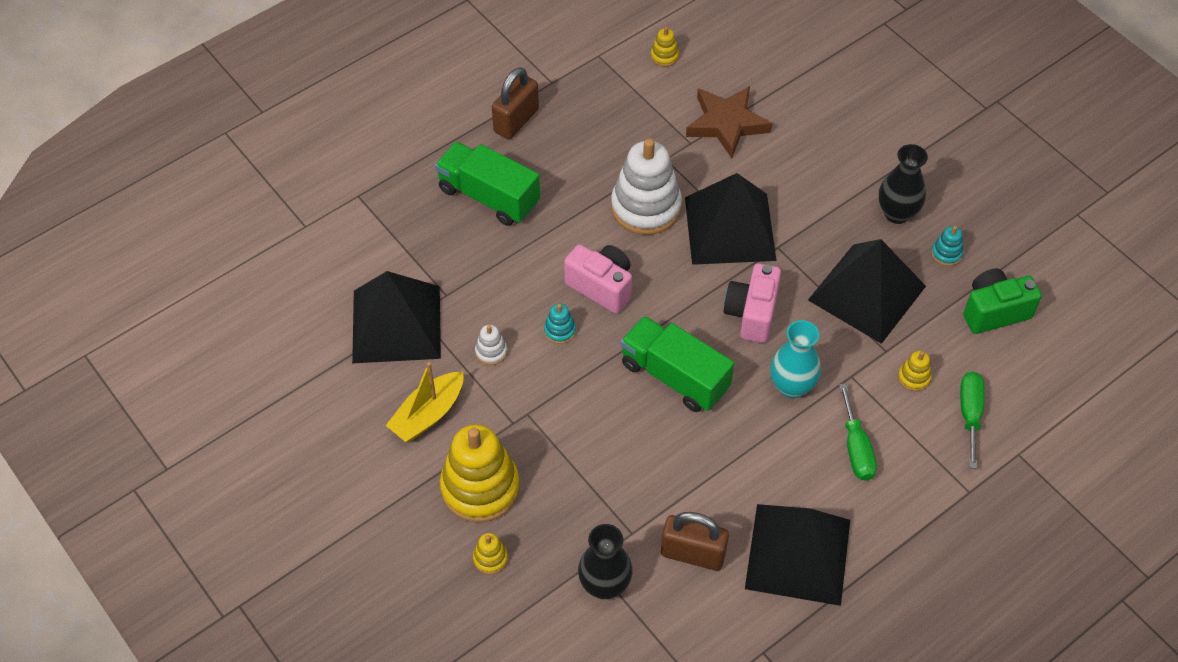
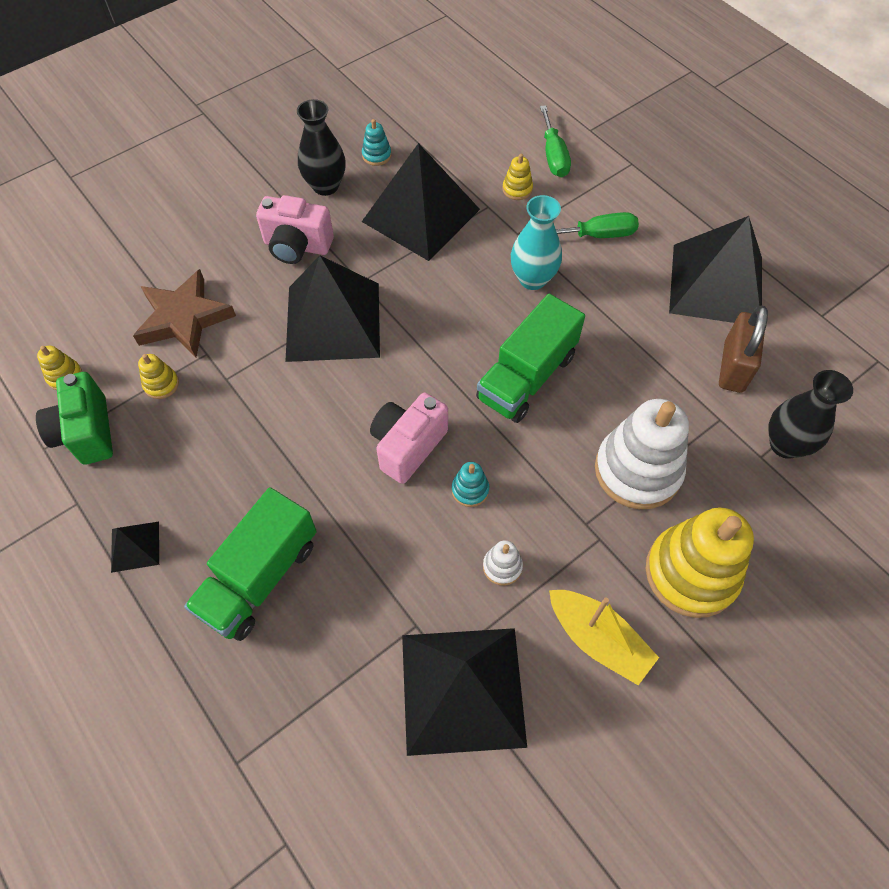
camera: 90 degrees left, 5 degrees up
(490, 558) = (779, 558): yellow stacking toy -> yellow stacking toy (161, 384)
(516, 121) = (135, 546): brown padlock -> black pyramid
(646, 207) = (296, 400): white stacking toy -> white stacking toy (637, 470)
(751, 314) = (446, 307): pink camera -> pink camera (297, 246)
(970, 414) = (553, 156): green screwdriver -> green screwdriver turned 105 degrees counterclockwise
(994, 311) = (443, 130): green camera -> green camera (86, 432)

